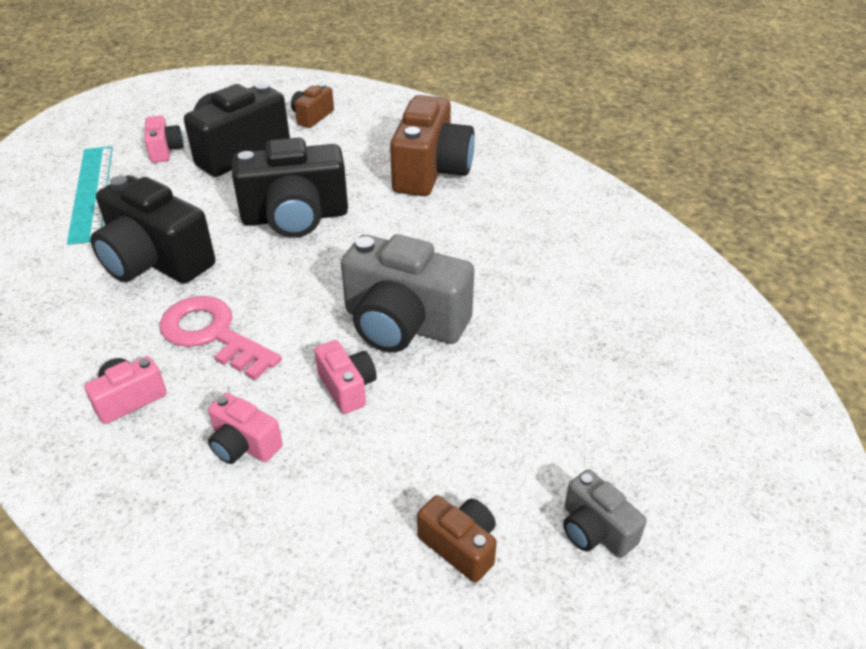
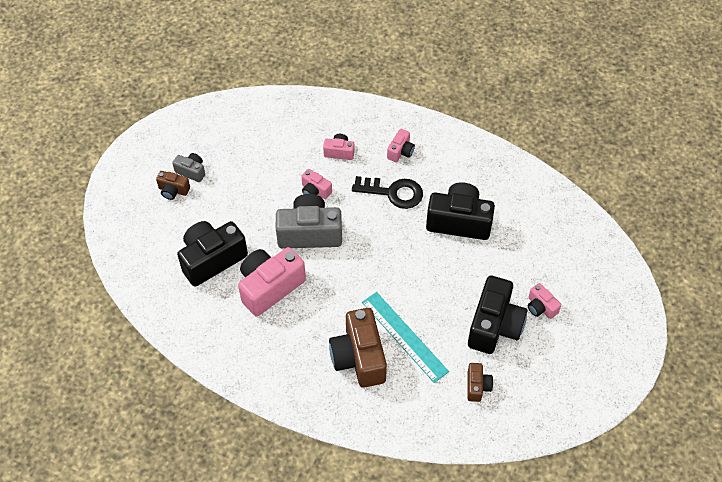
camera: 155 degrees right, 15 degrees up
(91, 192) = (544, 253): turquoise ruler -> turquoise ruler (404, 336)
(213, 335) = (393, 192): pink key -> black key
(295, 217) = (413, 282): black camera -> black camera (212, 259)
(460, 546) = (238, 148): brown camera -> brown camera (173, 190)
(514, 274) = (270, 287): none -> pink camera

